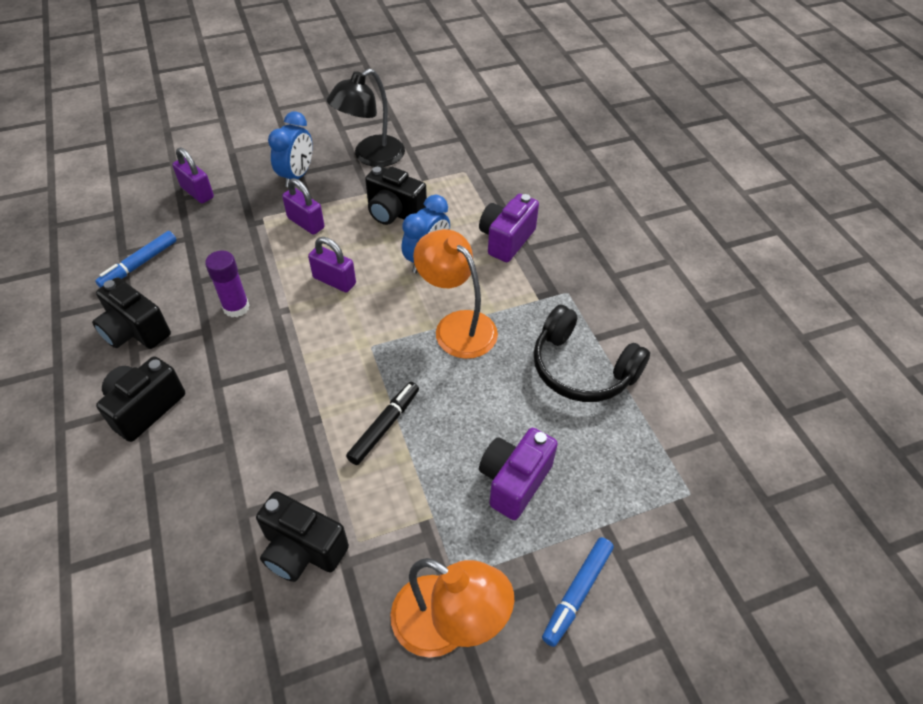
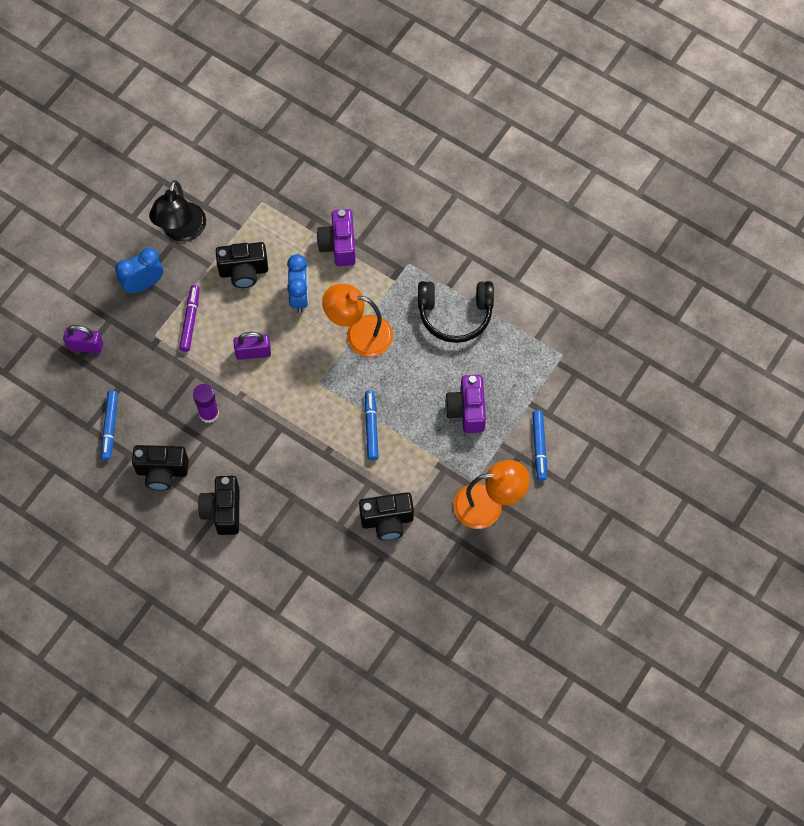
camera: 35 degrees left, 15 degrees up
(297, 176) = (143, 284): blue clock -> blue clock turned 105 degrees counterclockwise
(306, 223) = (190, 320): purple padlock -> purple marker
(384, 426) = (371, 427): black marker -> blue marker

